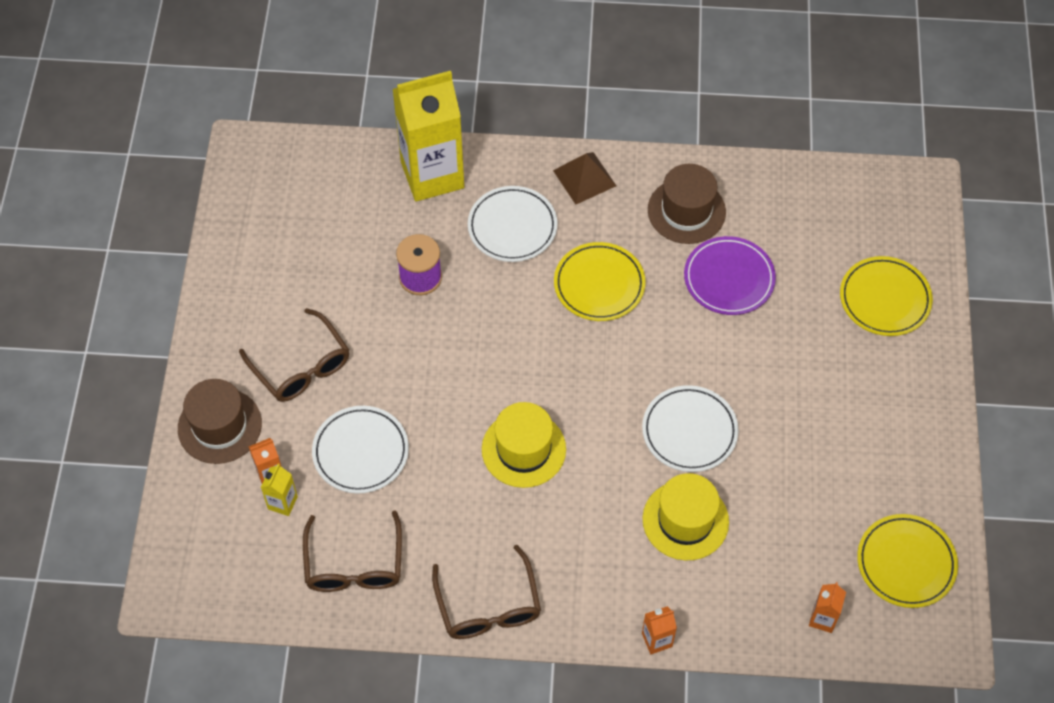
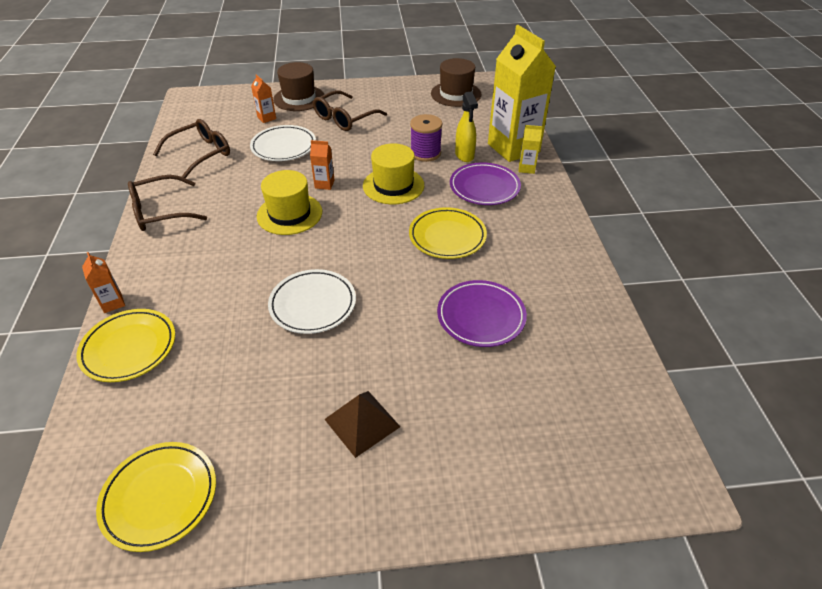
camera: 80 degrees right, 15 degrees down
(282, 503) = (246, 124): yellow carton -> yellow carton (526, 168)
(354, 564) = (200, 154): brown glasses -> brown glasses turned 150 degrees clockwise
(437, 233) = (464, 155): none -> yellow spray bottle
(512, 227) = (484, 187): white plate -> purple plate
(584, 178) = (548, 218): brown pyramid -> brown pyramid (362, 423)
(685, 520) = (224, 310): yellow hat -> yellow hat (393, 185)
(686, 211) = (544, 281): brown hat -> brown hat (456, 94)
(823, 619) = (107, 422): orange carton -> orange carton (324, 184)
(884, 299) = (499, 452): yellow plate -> yellow plate (129, 348)

